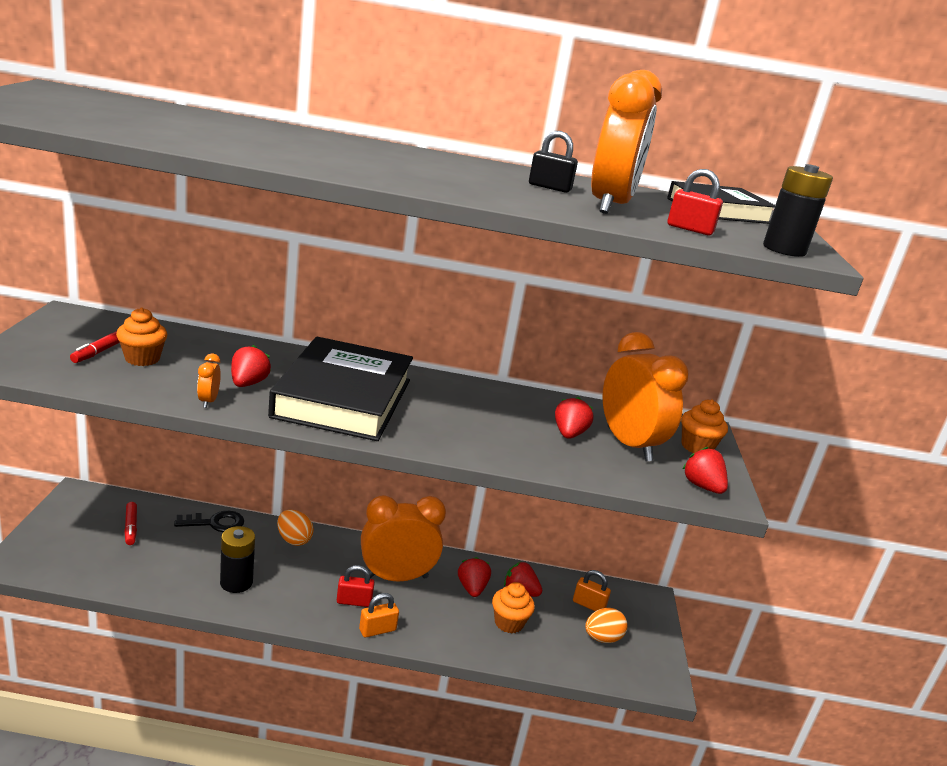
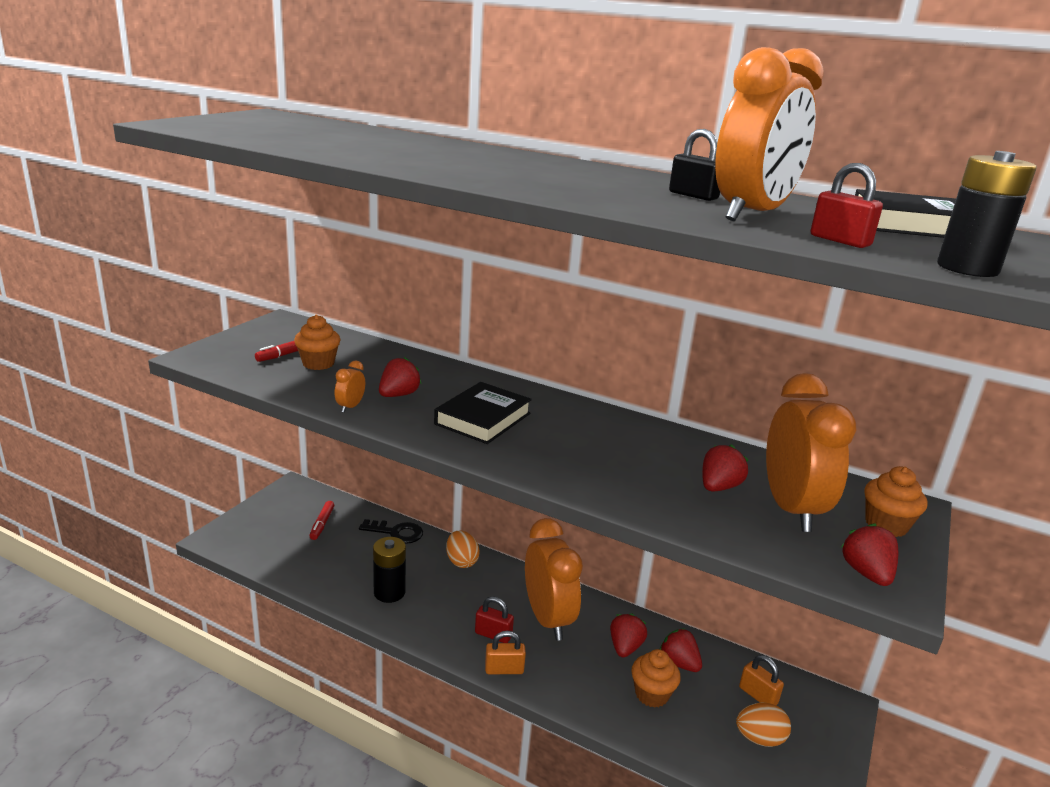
camera: 25 degrees right, 0 degrees up
(343, 398) = (483, 419): black book -> black book, size x0.57
(396, 577) = (547, 619): orange clock -> orange clock turned 60 degrees clockwise

